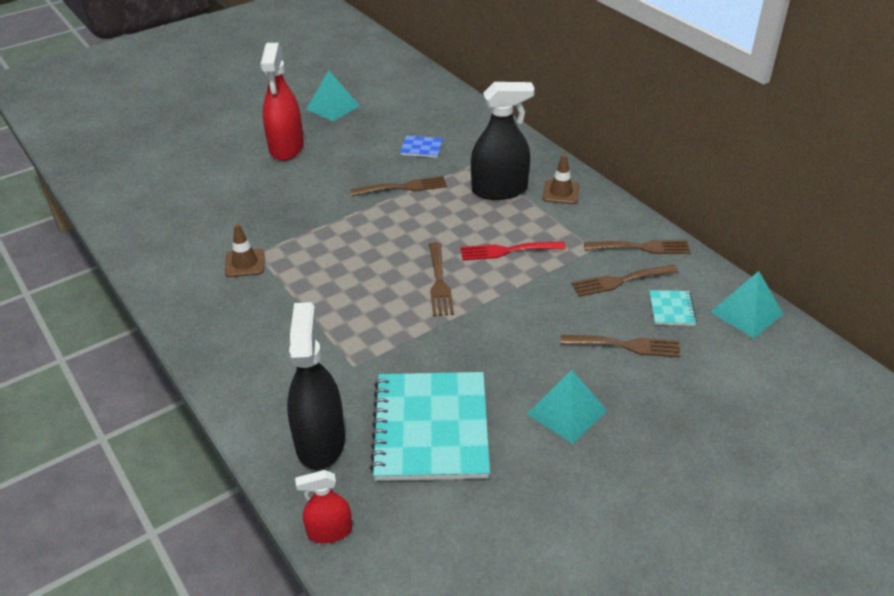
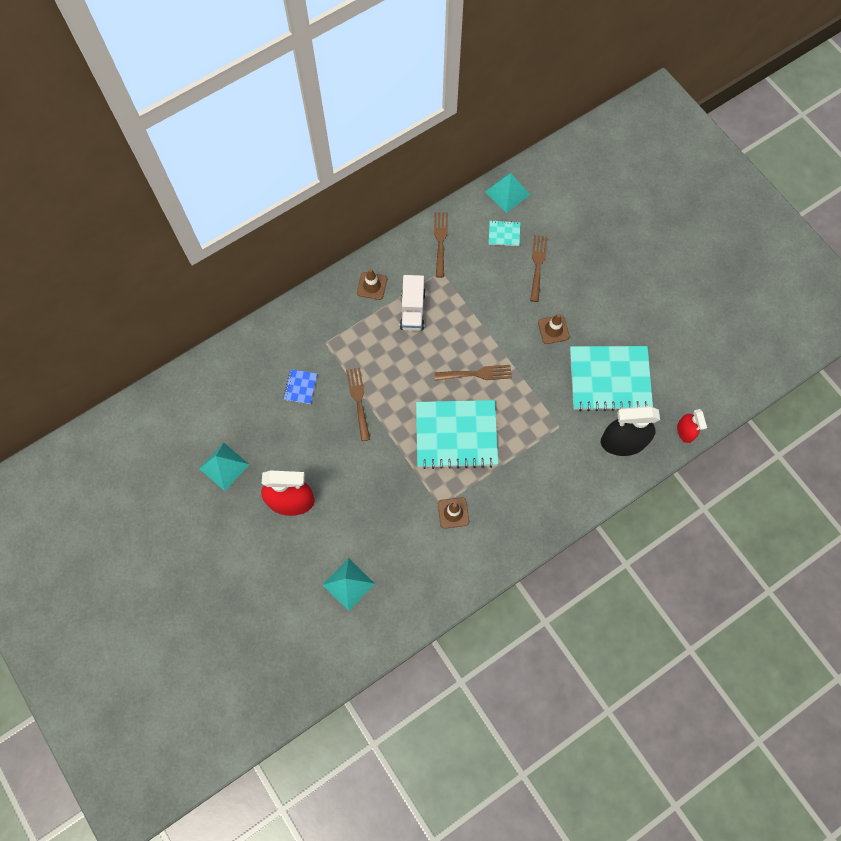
camera: 90 degrees left, 30 degrees up
(351, 265) = (456, 435): none -> turquoise notebook
(499, 190) = (366, 329): black spray bottle -> none
(507, 251) = (442, 327): red fork -> none
(515, 362) = (553, 329): none -> brown traffic cone
(530, 225) = (412, 310): none -> white truck
(567, 412) = (593, 304): turquoise pyramid -> turquoise pyramid (348, 584)
(620, 281) = (476, 259): brown fork -> none

